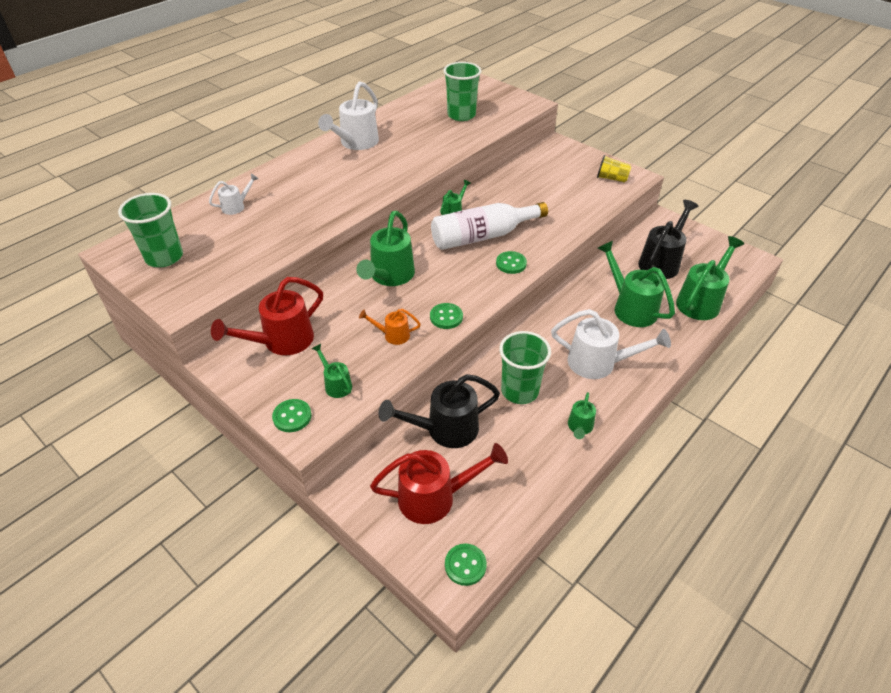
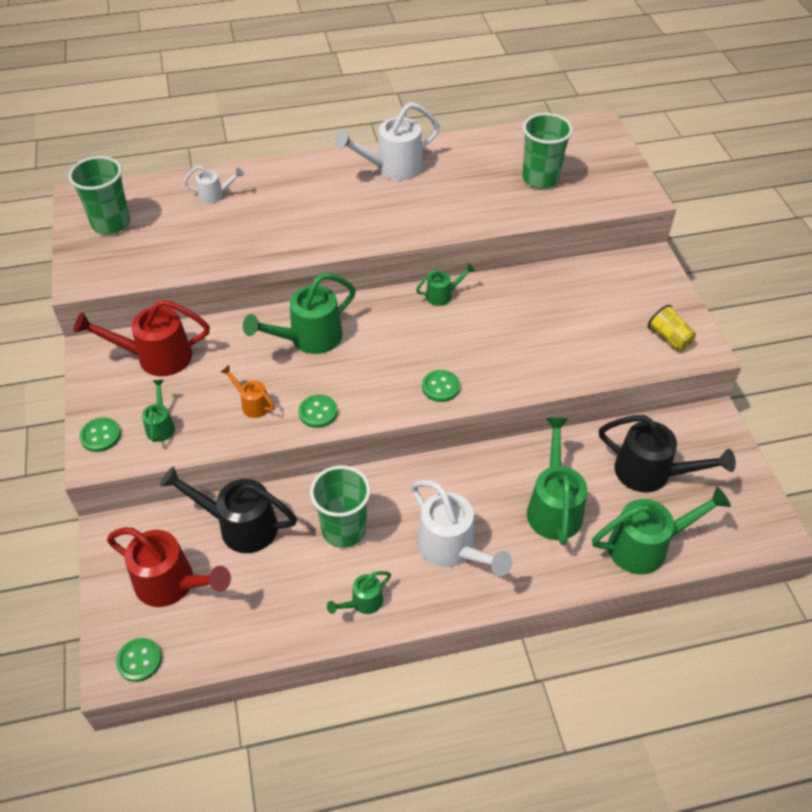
camera: 35 degrees right, 5 degrees up
(482, 236) = (444, 339): white bottle -> none
(661, 262) = (651, 473): black watering can -> black watering can turned 45 degrees clockwise

